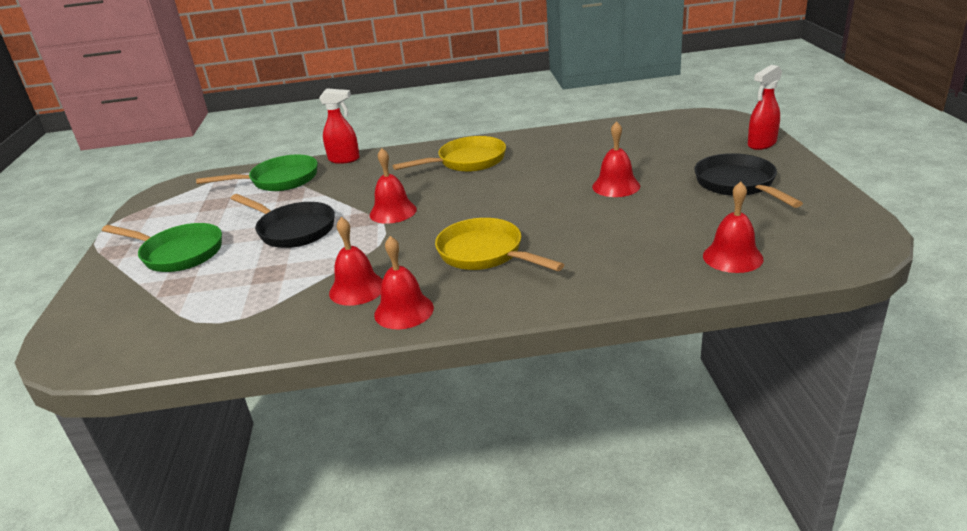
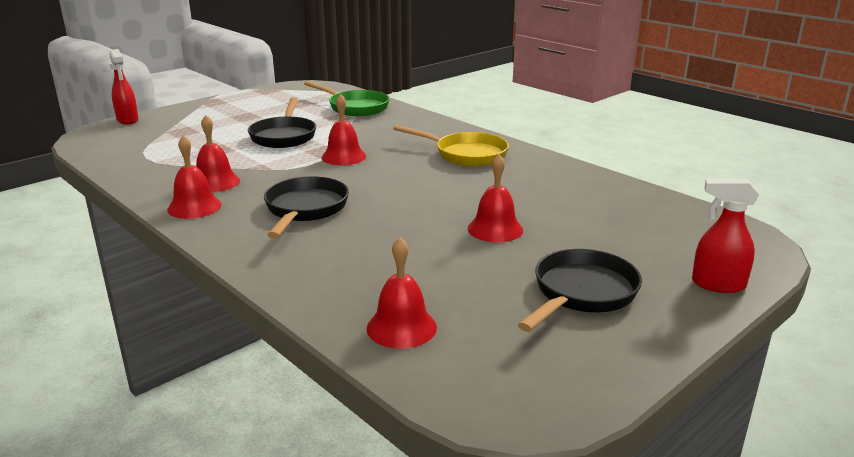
camera: 50 degrees right, 5 degrees down
(178, 253) = (223, 117): green pan -> none
(344, 159) = (414, 114): red spray bottle -> red spray bottle (127, 120)
(485, 254) = (305, 209): yellow pan -> black pan

